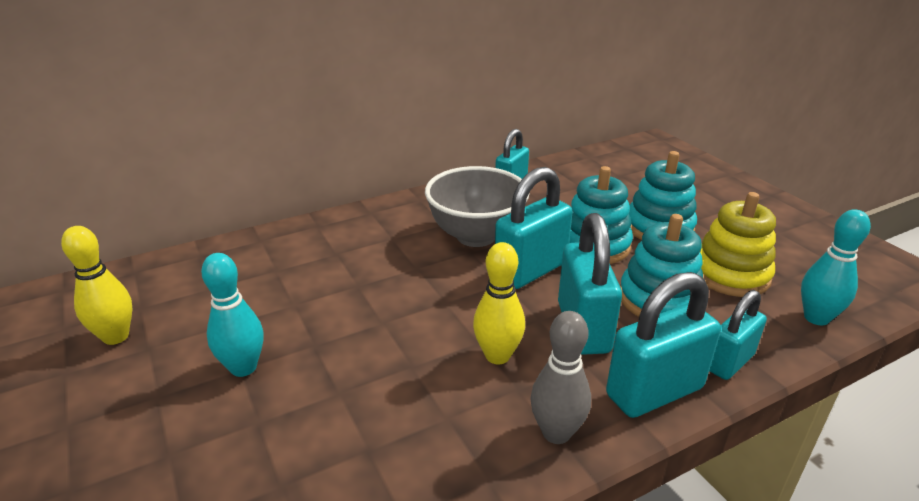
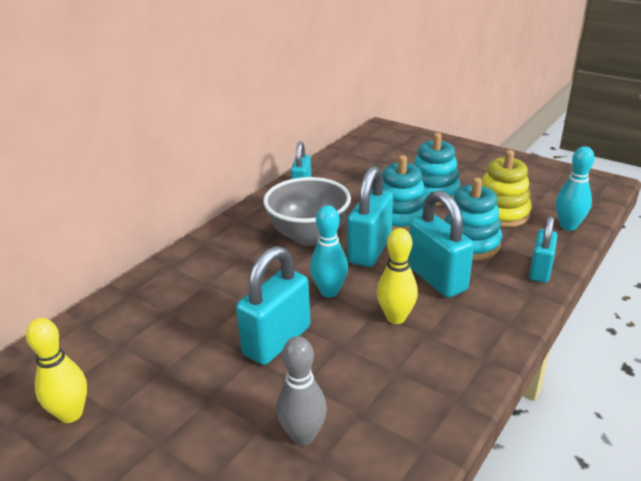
camera: 25 degrees left, 0 degrees up
(243, 367) = (212, 395): turquoise bowling pin -> turquoise bowling pin (329, 291)
(556, 433) = (473, 353): grey bowling pin -> grey bowling pin (303, 435)
(654, 392) = (511, 305): turquoise padlock -> turquoise padlock (277, 341)

